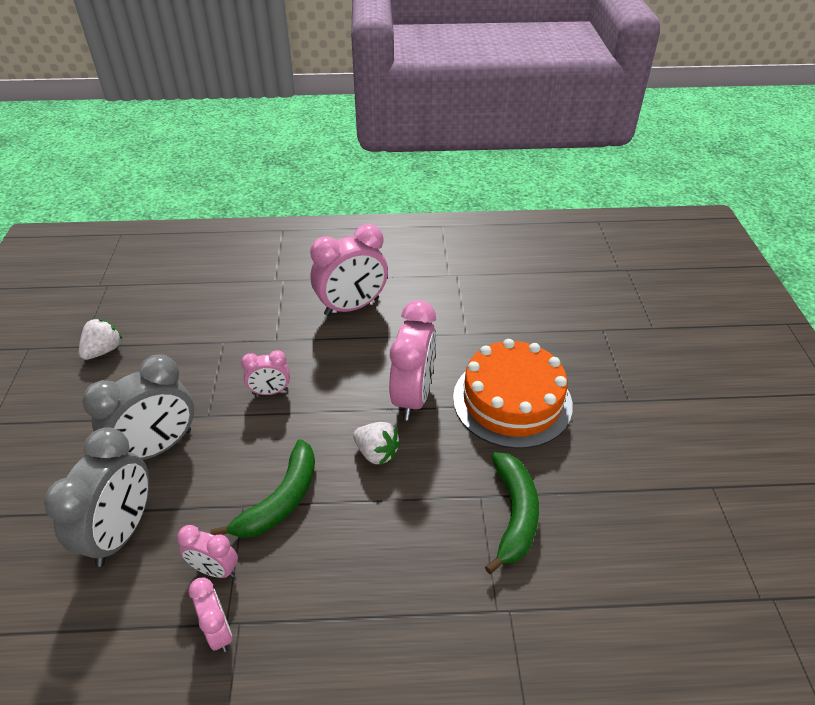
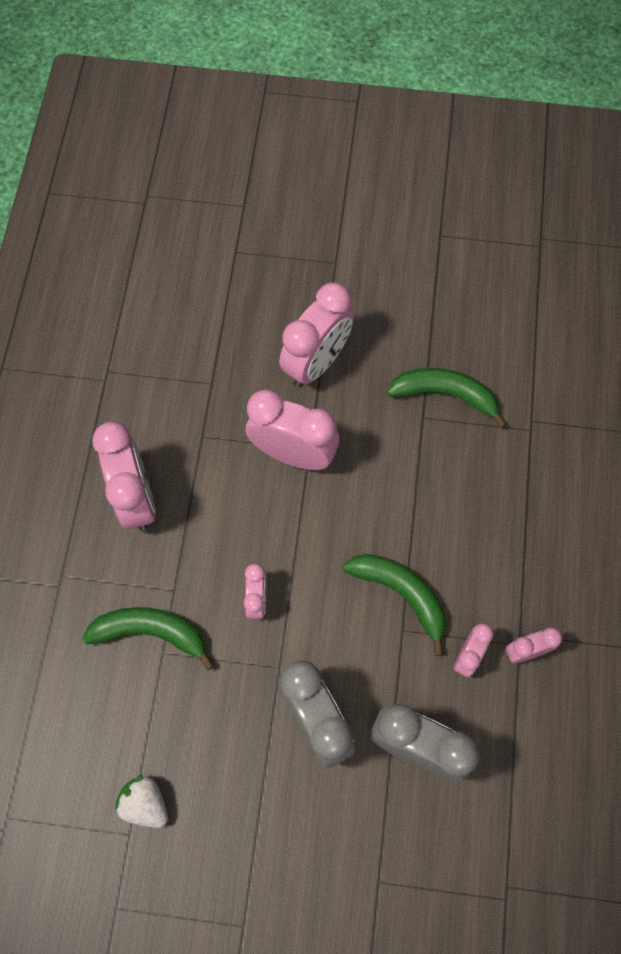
camera: 80 degrees left, 25 degrees up
(240, 333) = (151, 632): none -> green banana
(376, 453) = (360, 499): white strawberry -> none
(512, 401) = (316, 363): orange cake -> pink clock

